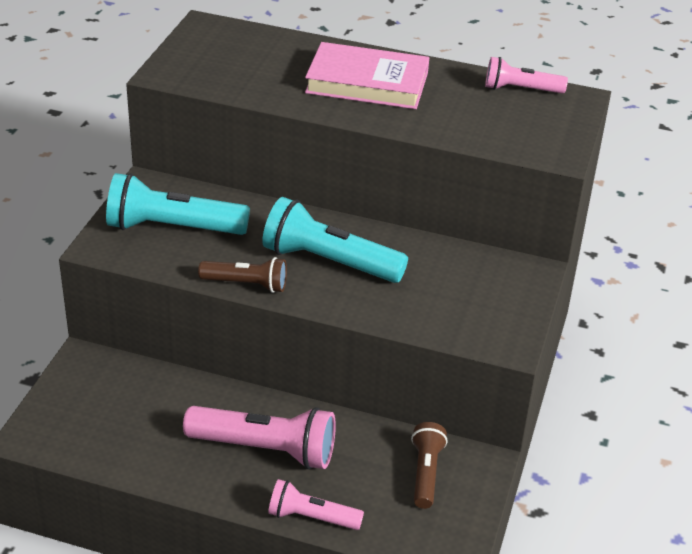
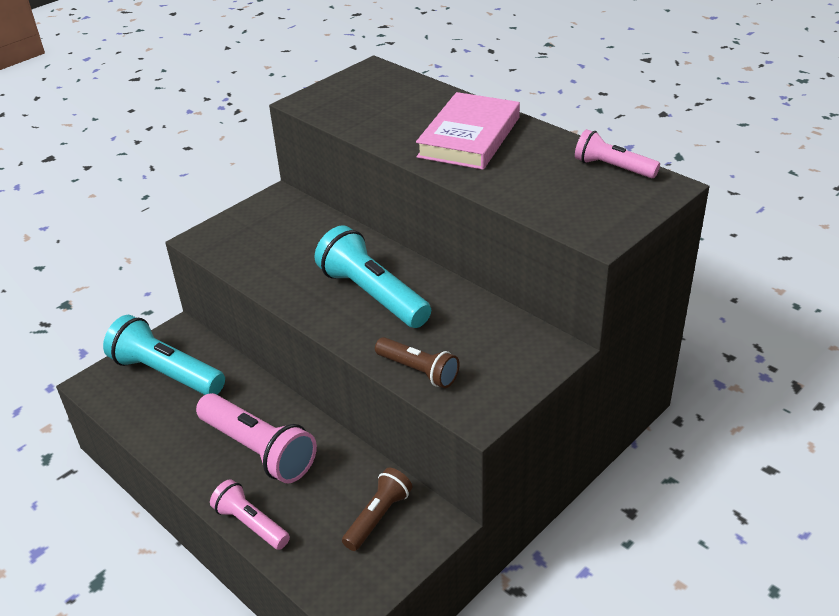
camera: 30 degrees right, 0 degrees up
(173, 228) = (269, 236): turquoise flashlight -> turquoise flashlight (167, 373)
(246, 284) = (288, 297): brown flashlight -> brown flashlight (418, 371)
(367, 83) = (469, 137): pink book -> pink book turned 75 degrees clockwise

